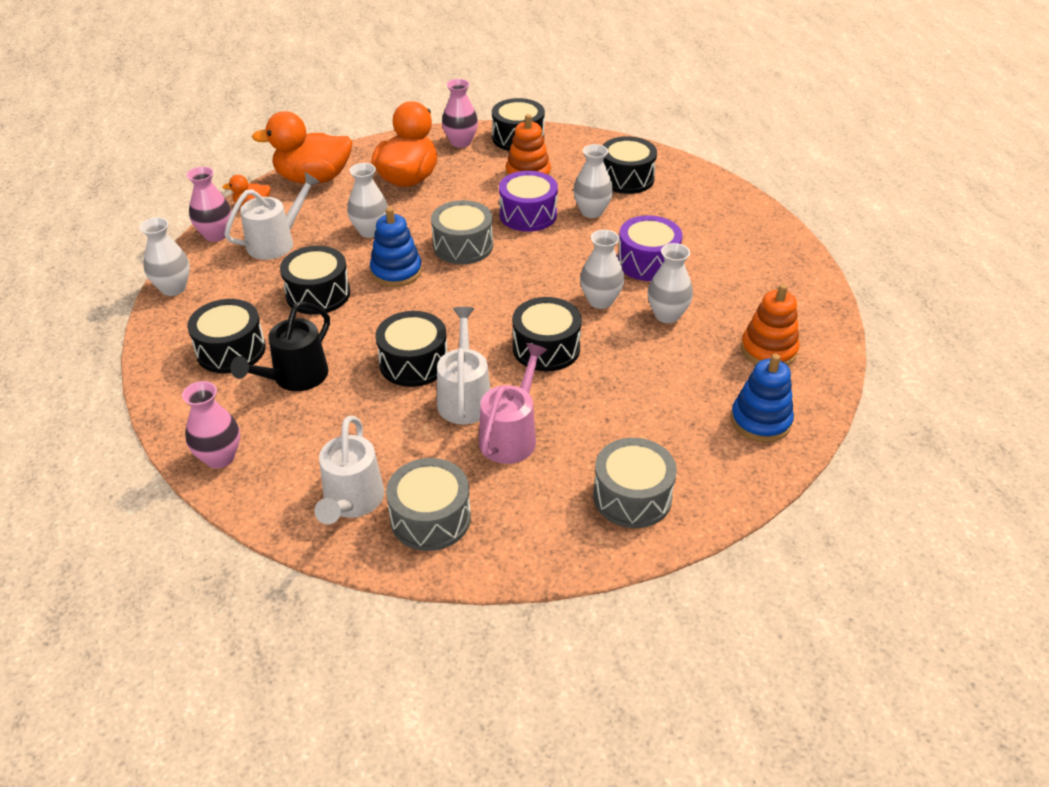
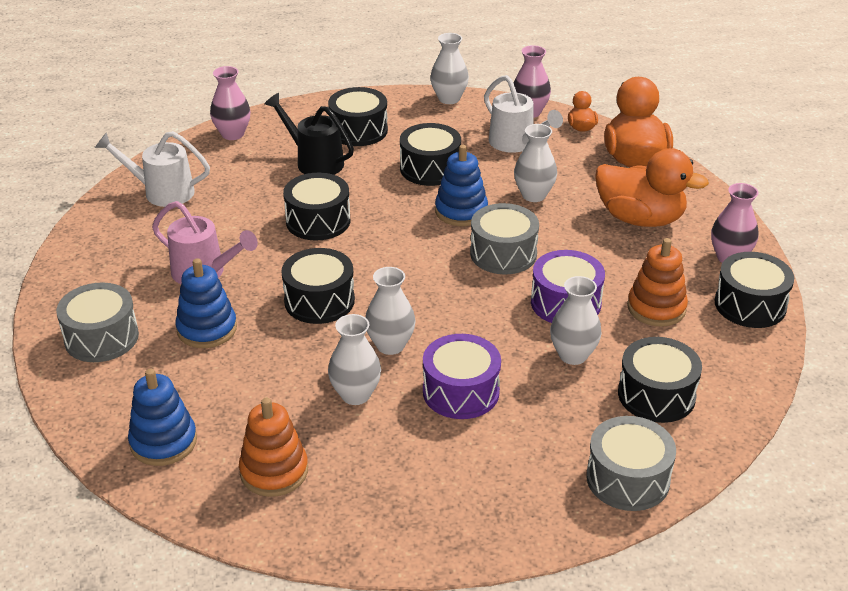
camera: 95 degrees right, 5 degrees down
(430, 518) = (128, 228): grey drum -> grey drum (628, 479)
(464, 397) = (263, 248): white watering can -> none
(602, 418) = (207, 329): none -> blue stacking toy

